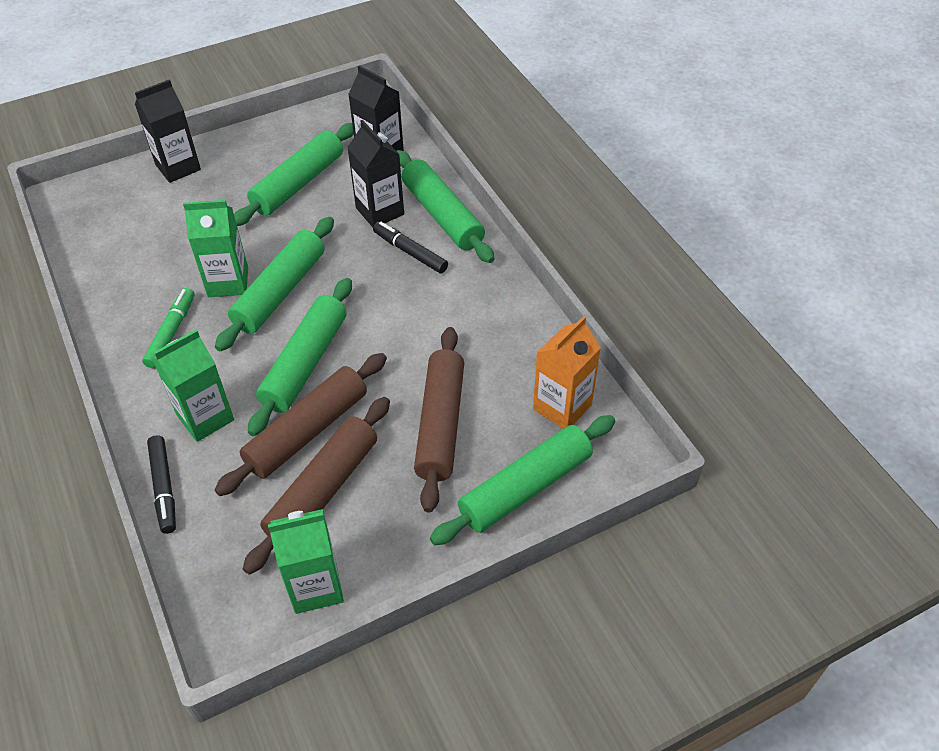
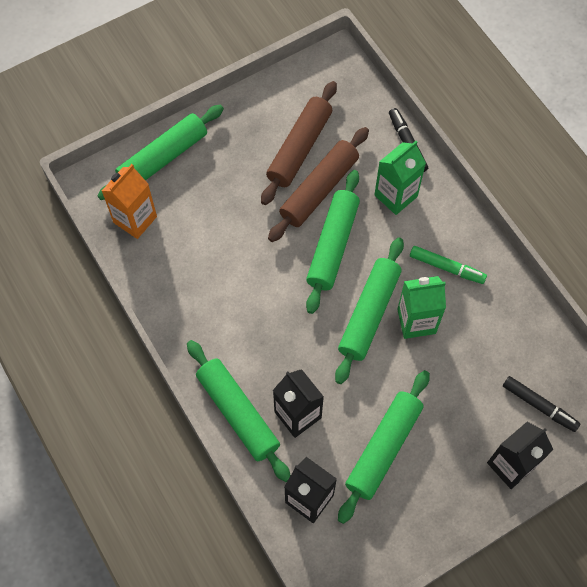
camera: 175 degrees right, 15 degrees up
(171, 332) = (446, 267): green marker -> green marker turned 75 degrees counterclockwise
(315, 586) = (292, 89): green carton -> none
(410, 252) = (263, 364): black marker -> black marker (539, 406)
(440, 424) = (224, 201): brown rolling pin -> none

